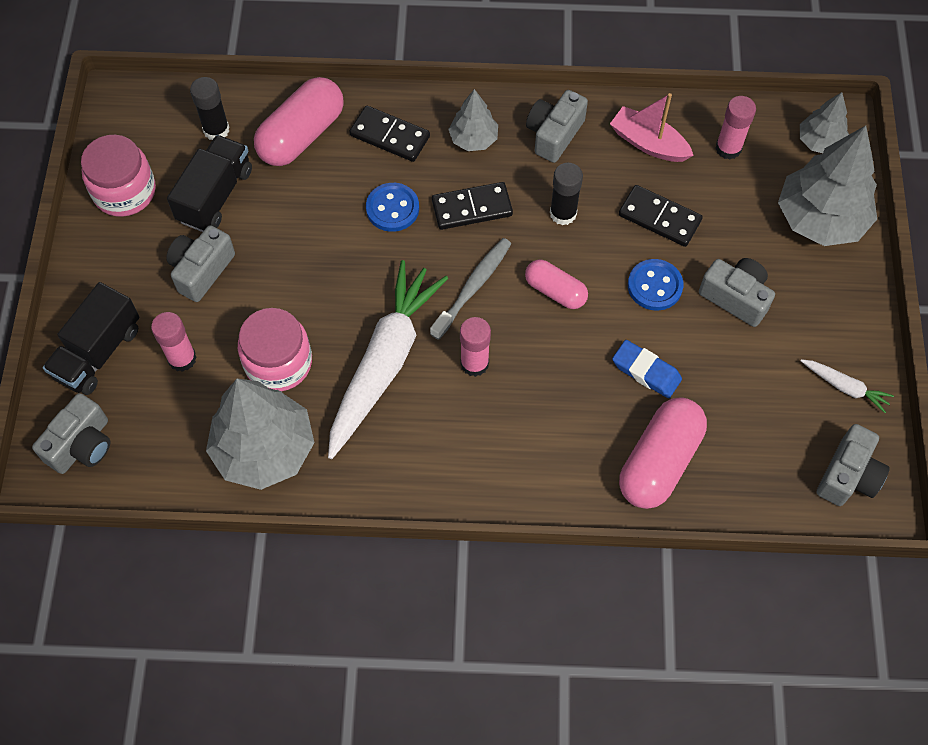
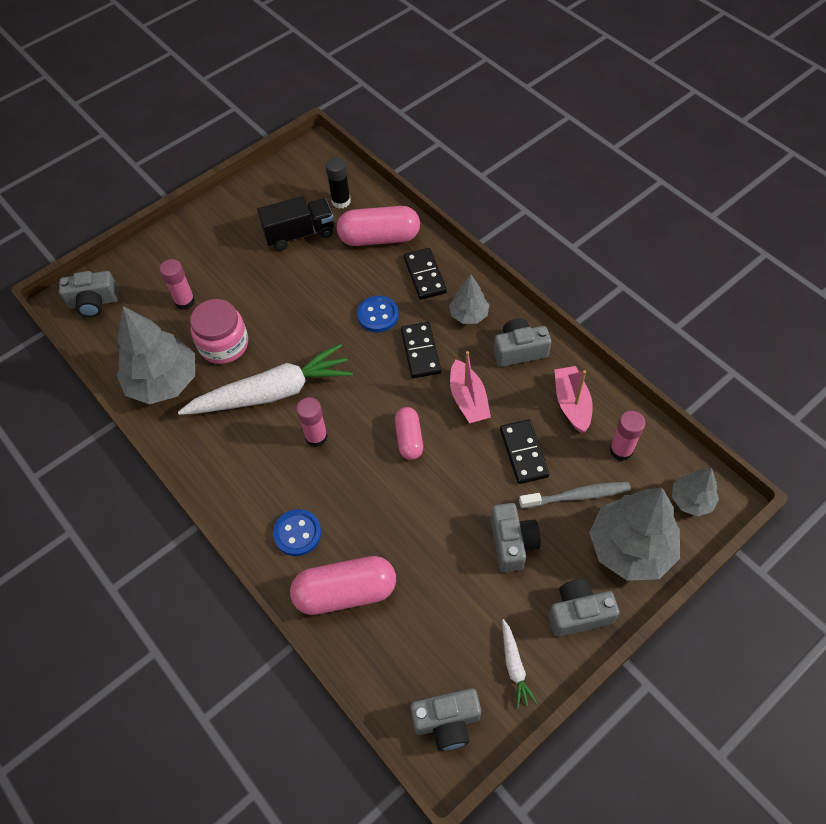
camera: 50 degrees right, 5 degrees down
(98, 352) = (154, 265): black truck -> none
(124, 191) = (261, 197): pink jar -> none
(201, 270) = (247, 266): grey camera -> grey camera (578, 613)
(472, 208) = (420, 352): black domino -> black domino turned 45 degrees clockwise
(473, 287) = (367, 395): grey toothbrush -> grey toothbrush (577, 496)
(563, 213) = (468, 399): black glue stick -> pink boat
(646, 371) = (403, 533): blue eraser -> none
(654, 286) = (470, 489): blue button -> blue button (297, 533)

